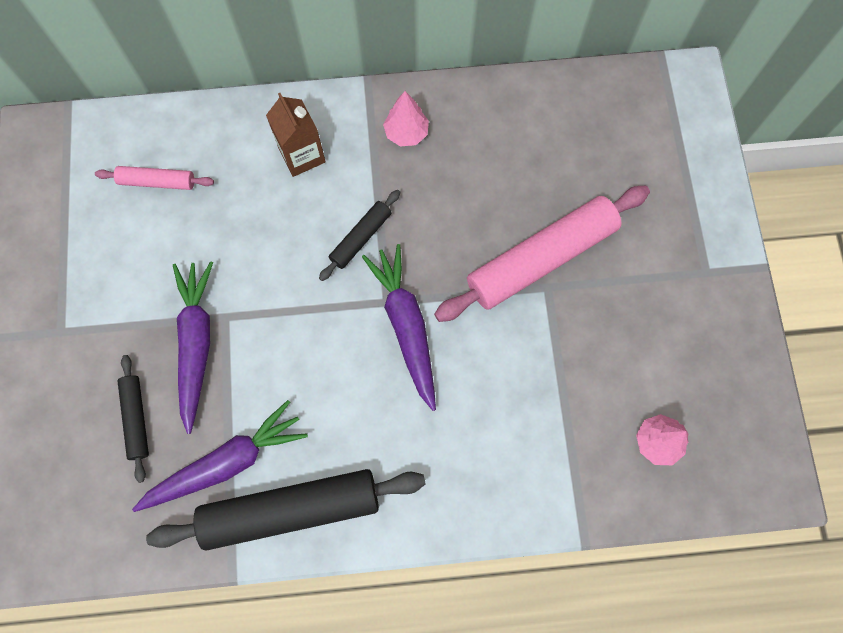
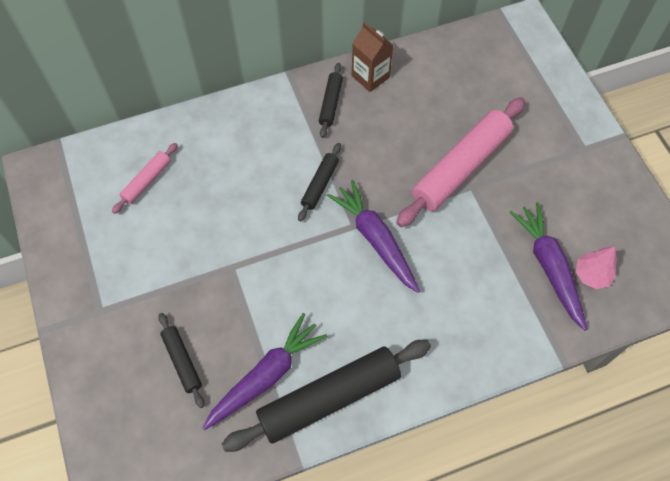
camera: 15 degrees left, 10 degrees down
(157, 181) = (147, 181): pink rolling pin -> pink rolling pin turned 45 degrees counterclockwise
(196, 343) = (214, 292): purple carrot -> purple carrot (548, 267)
(302, 155) = (255, 136): brown carton -> brown carton (370, 76)
(406, 133) = (330, 103): pink tree -> black rolling pin

